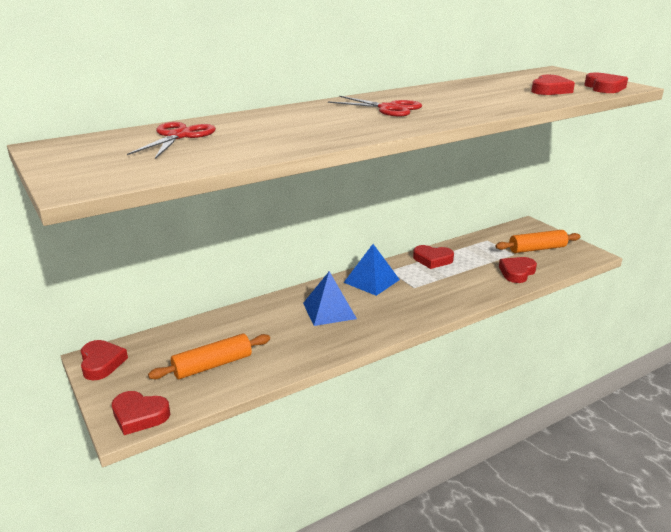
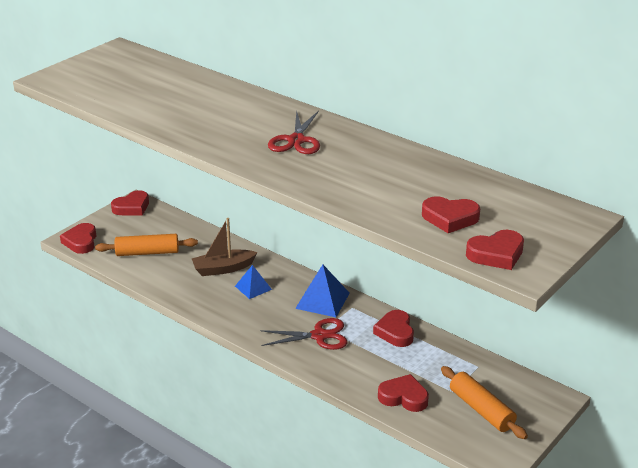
camera: 70 degrees right, 5 degrees up
(179, 136) = (162, 79): red scissors -> red scissors (319, 336)
(212, 365) = (147, 252): orange rolling pin -> orange rolling pin turned 45 degrees counterclockwise
(284, 321) = (223, 269): none -> brown boat
(329, 310) = (253, 287): blue pyramid -> blue pyramid, size x0.64

